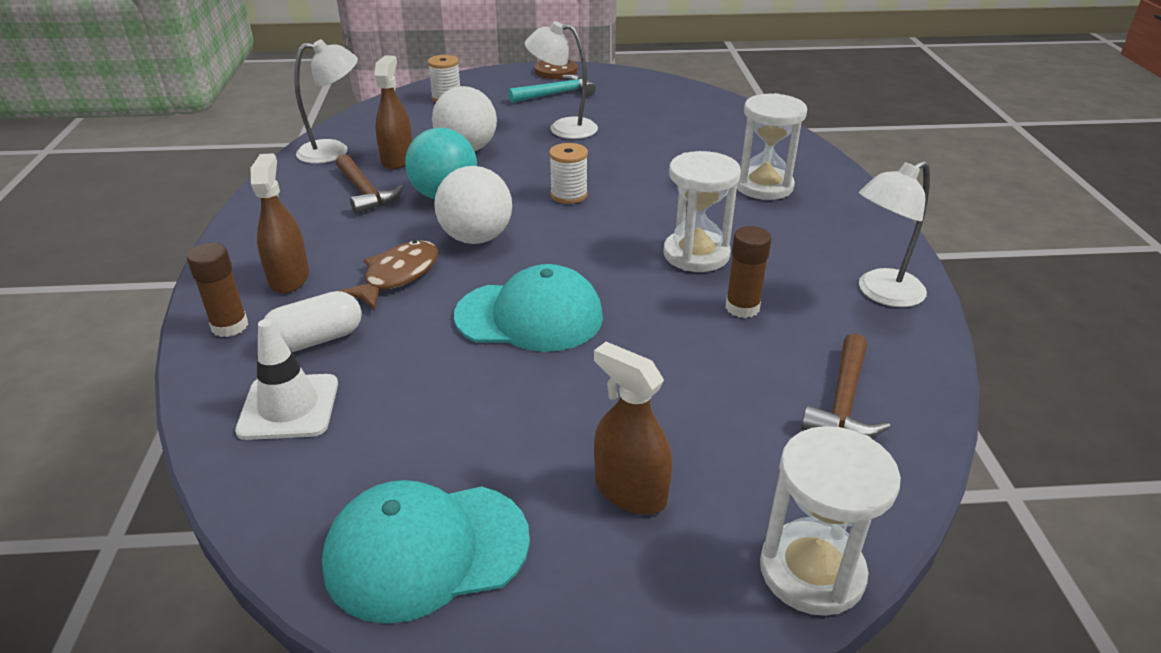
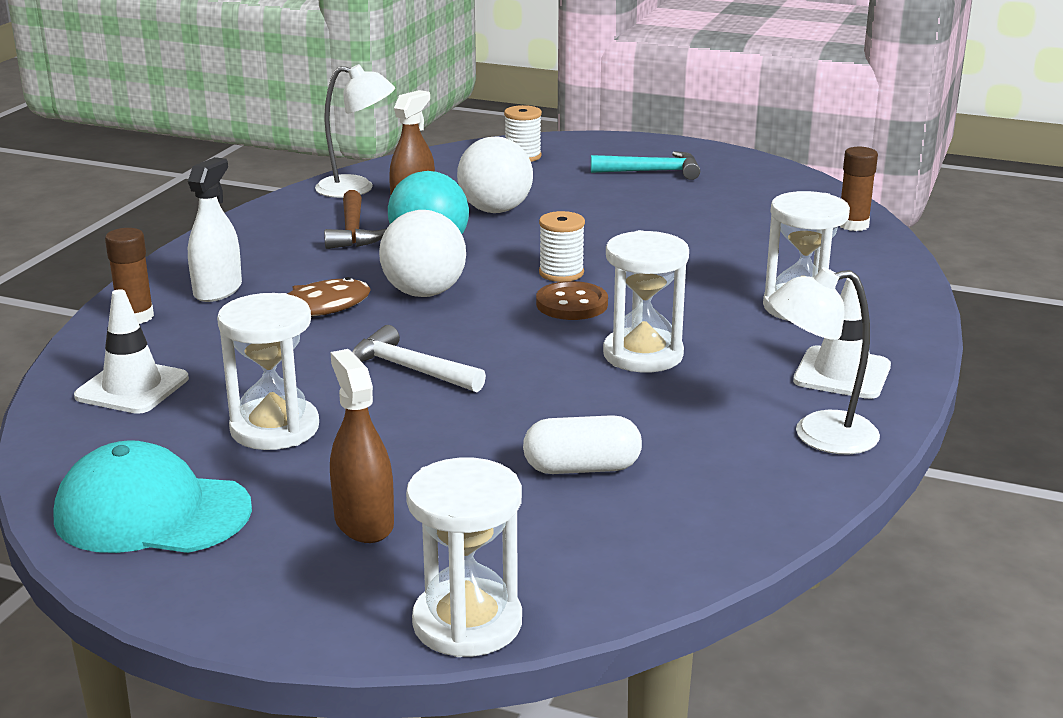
camera: 25 degrees right, 10 degrees down
(289, 278) = (217, 290): brown spray bottle -> white spray bottle
(316, 340) = (198, 343): white capsule -> white capsule (582, 468)
(464, 412) = (275, 428): none -> white hourglass
(529, 316) = (410, 369): turquoise cap -> white hammer
(556, 71) = (678, 148): brown button -> brown button (572, 304)
(563, 128) = (623, 208): white lamp -> none
(742, 308) = (639, 411): brown glue stick -> brown glue stick (853, 225)
(843, 401) = (655, 513): brown hammer -> none
(844, 235) = (842, 373): none -> white traffic cone

